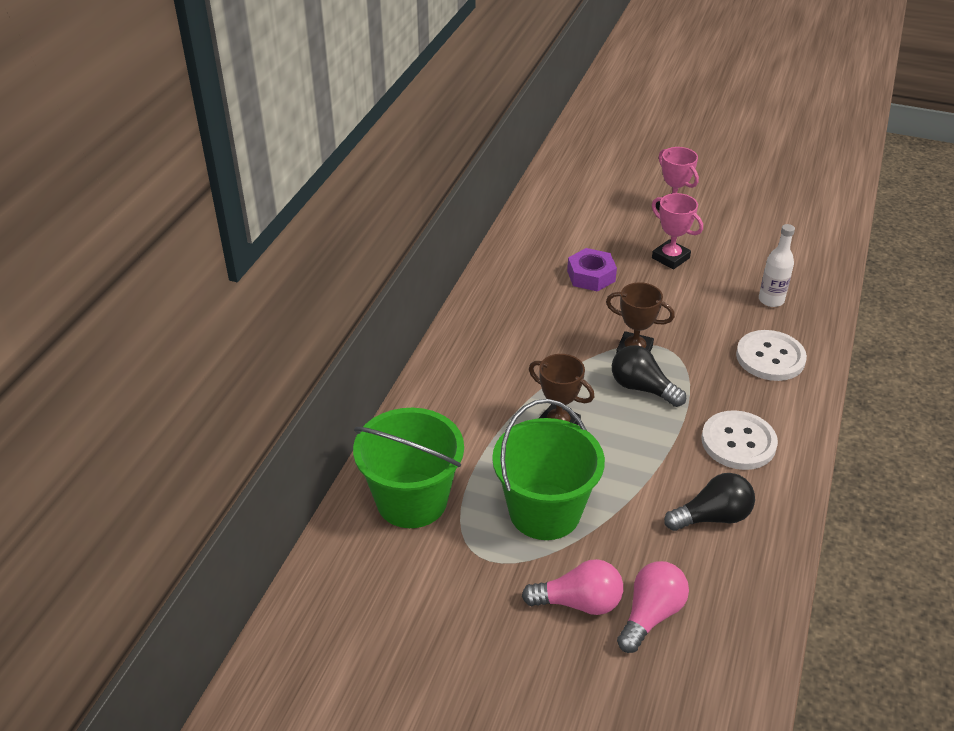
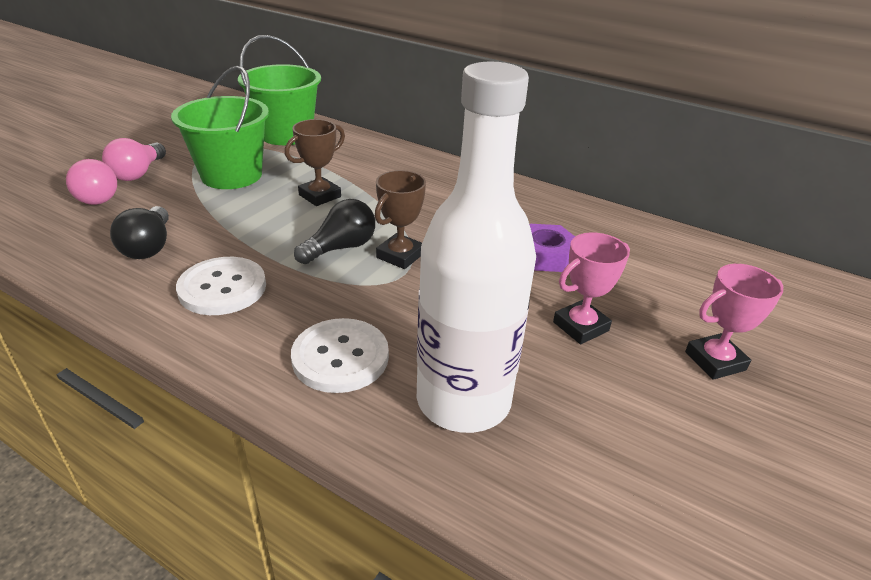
camera: 100 degrees right, 5 degrees down
(771, 300) = (463, 401): white bottle -> white bottle, size x2.30

